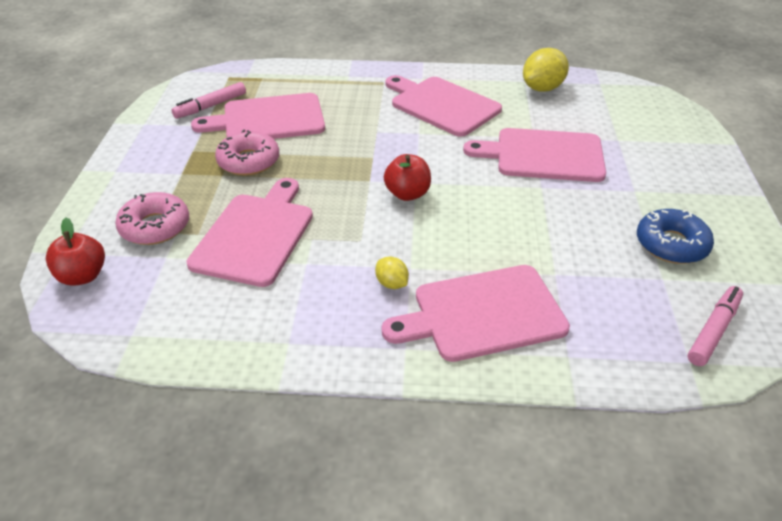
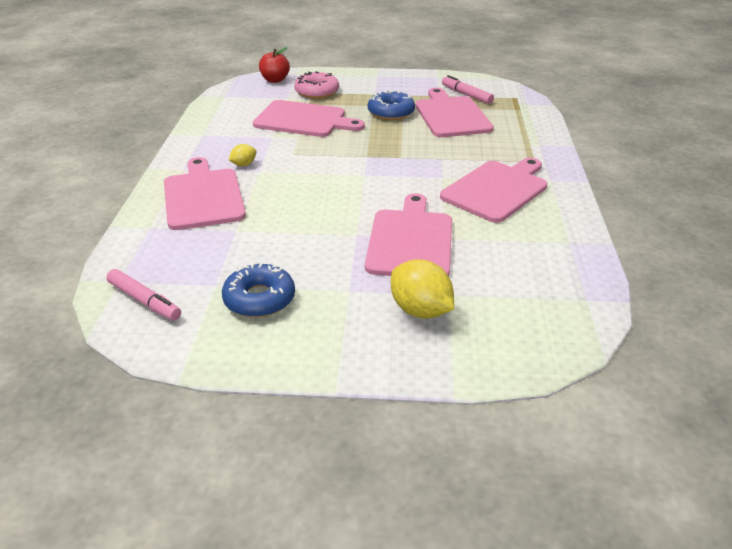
camera: 90 degrees right, 5 degrees down
(248, 161) = (391, 112): pink donut -> blue donut
(407, 194) = (348, 171): red apple -> none
(542, 88) = (555, 253): yellow lemon -> yellow lemon (420, 310)

